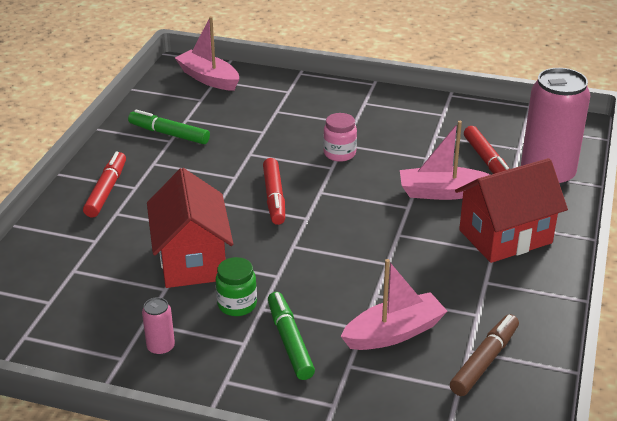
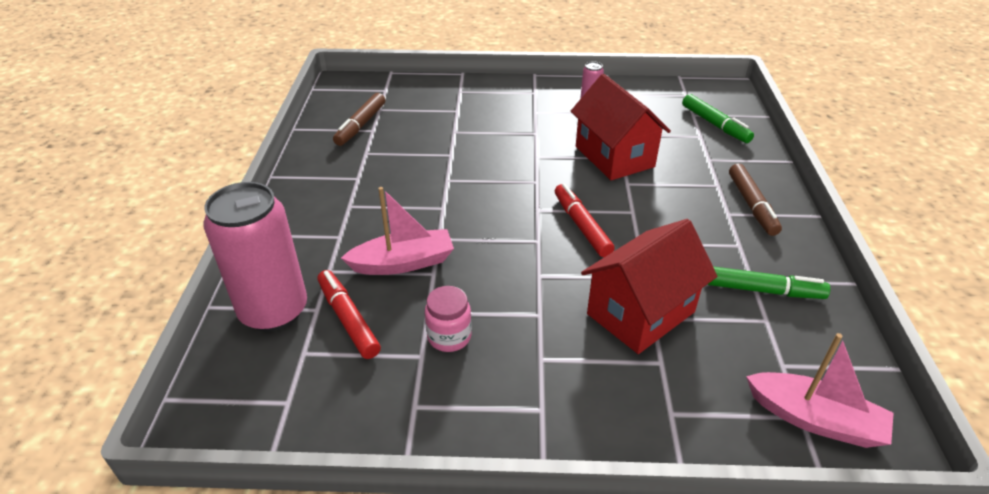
camera: 165 degrees right, 5 degrees up
(106, 190) = (752, 205): red marker -> brown marker
(237, 304) = (555, 132): green jar -> none
(289, 341) = (504, 117): green marker -> green marker (715, 124)
(339, 153) = (538, 298): pink jar -> pink jar (449, 337)
(394, 333) = (429, 132): pink boat -> none
(505, 236) = (335, 222): red house -> red house (641, 313)

